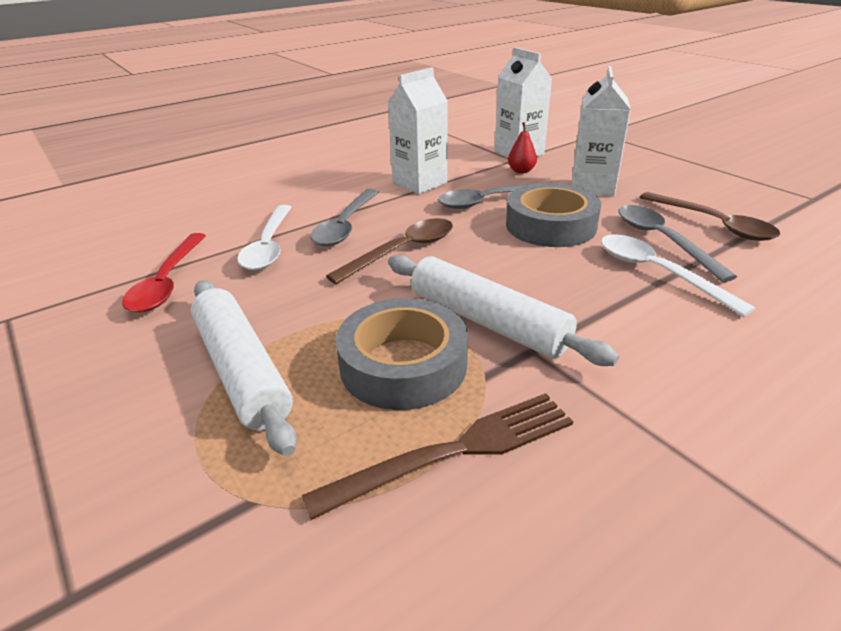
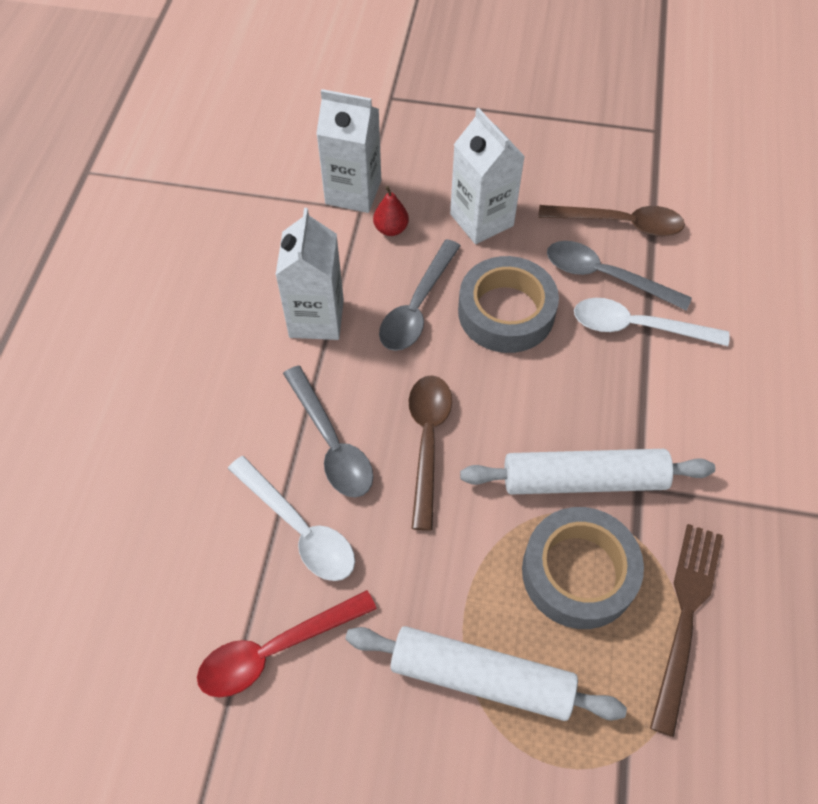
camera: 45 degrees left, 25 degrees up
(167, 282) = (276, 650): red spoon -> red spoon turned 105 degrees clockwise

